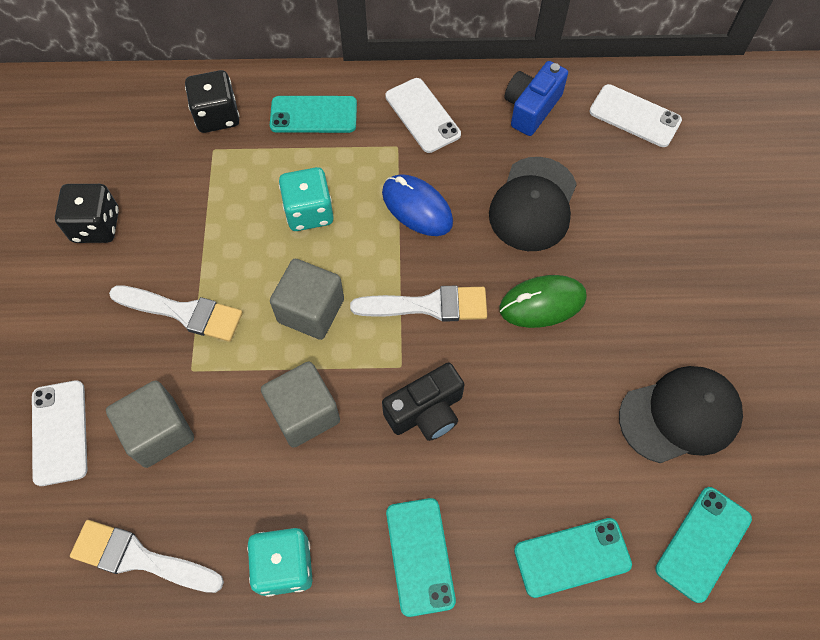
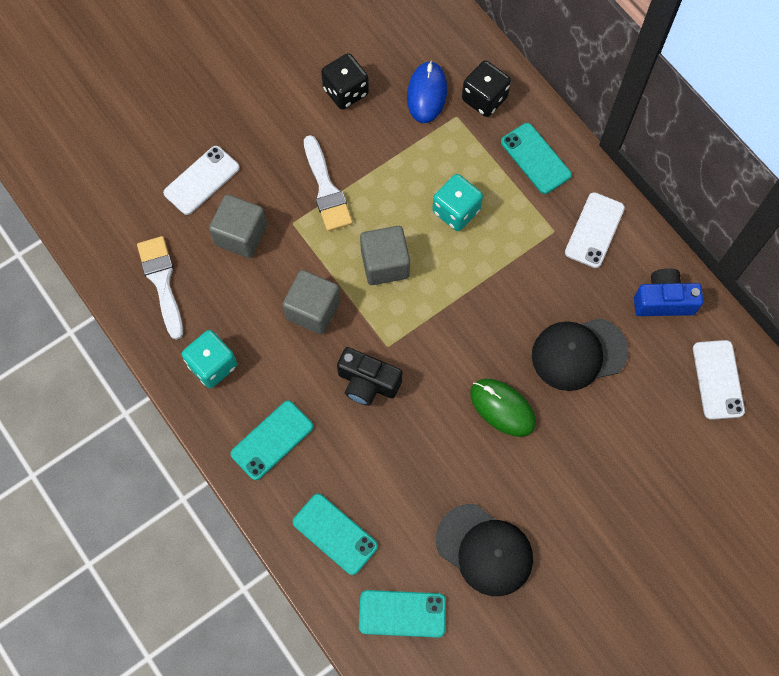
camera: 55 degrees right, 5 degrees up
(417, 208) = (514, 277): blue mouse -> blue mouse (426, 94)
(428, 305) = (444, 335): white brush -> none

